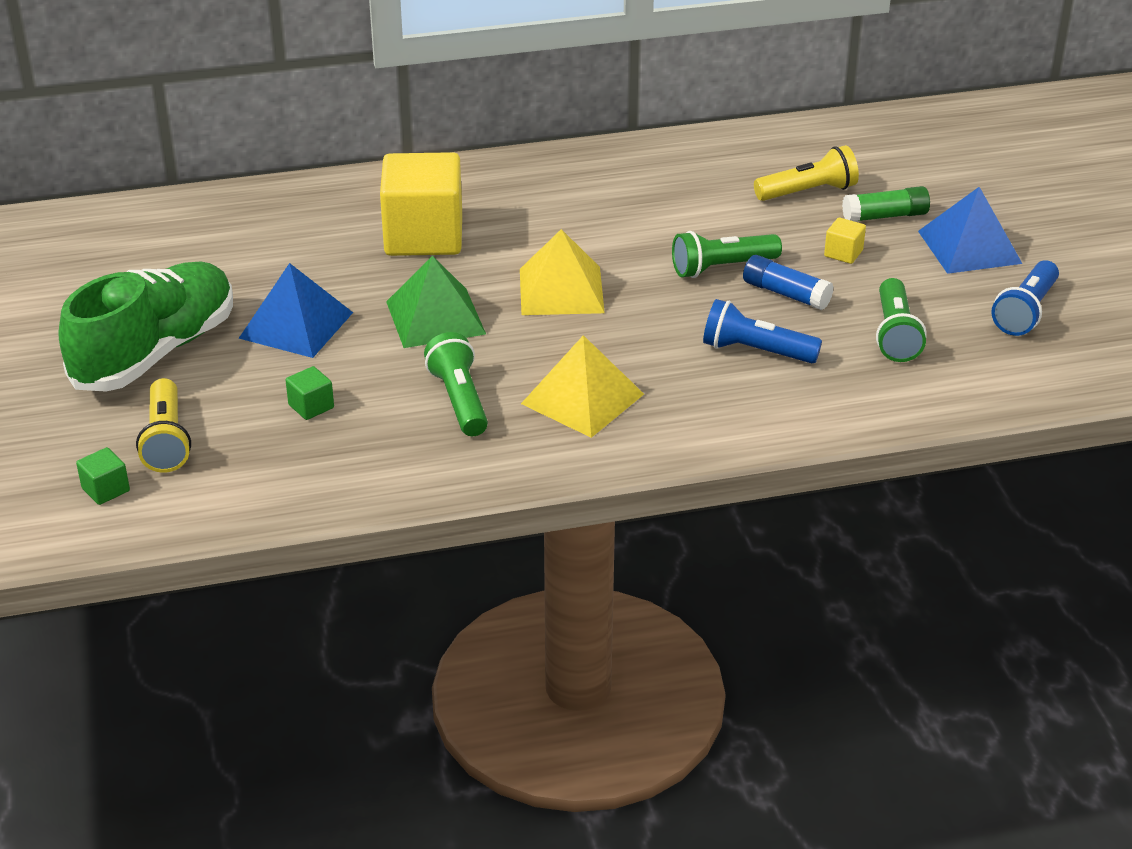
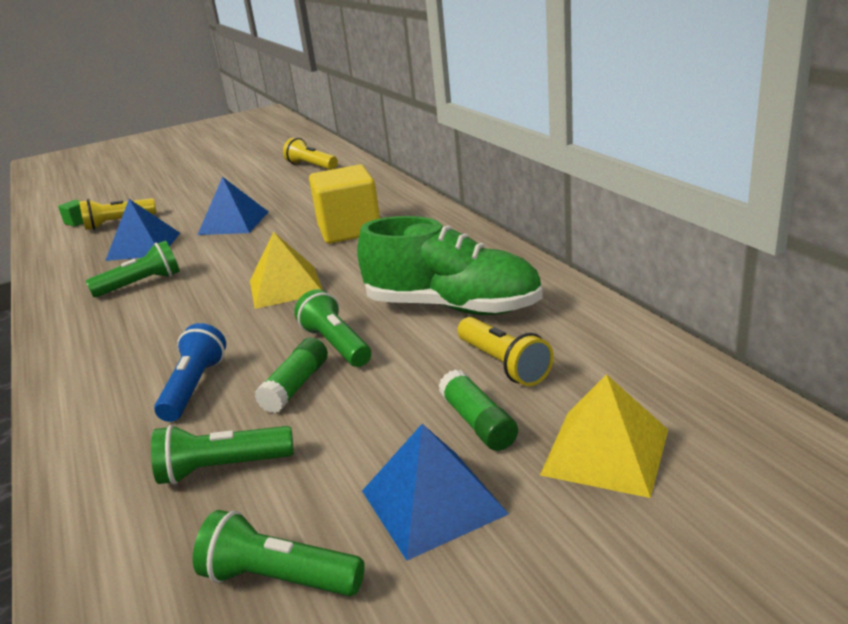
camera: 80 degrees right, 10 degrees down
(101, 246) = (311, 166): none -> yellow flashlight
(156, 352) = (205, 201): green shoe -> green shoe (453, 307)
(311, 406) = (143, 246): green cube -> blue pyramid
(435, 317) = (244, 255): green pyramid -> none
(582, 399) = (134, 324): yellow pyramid -> yellow pyramid (605, 452)
(786, 294) = (296, 386): blue glue stick -> green glue stick
(843, 253) = (384, 407): yellow cube -> none
(1025, 312) = (279, 578): blue flashlight -> green flashlight

